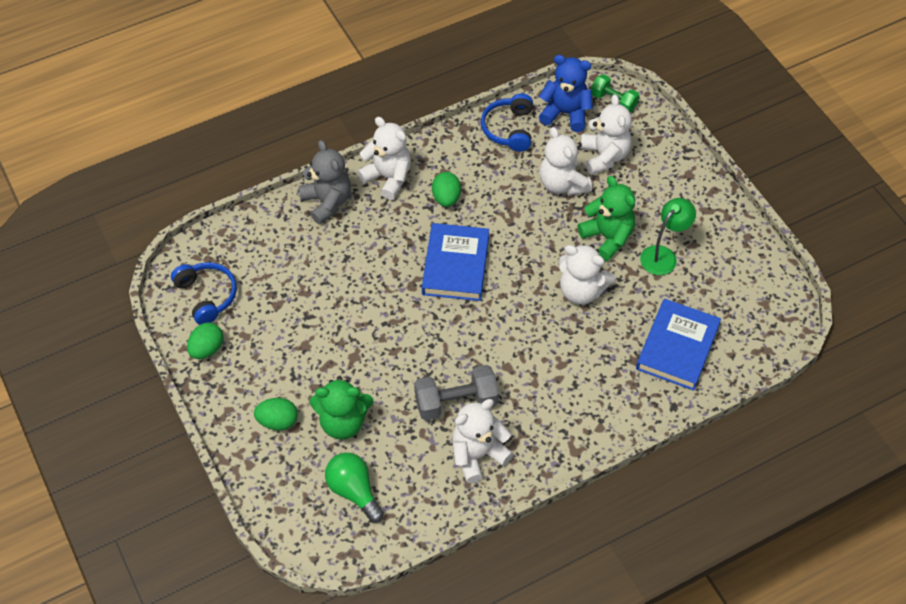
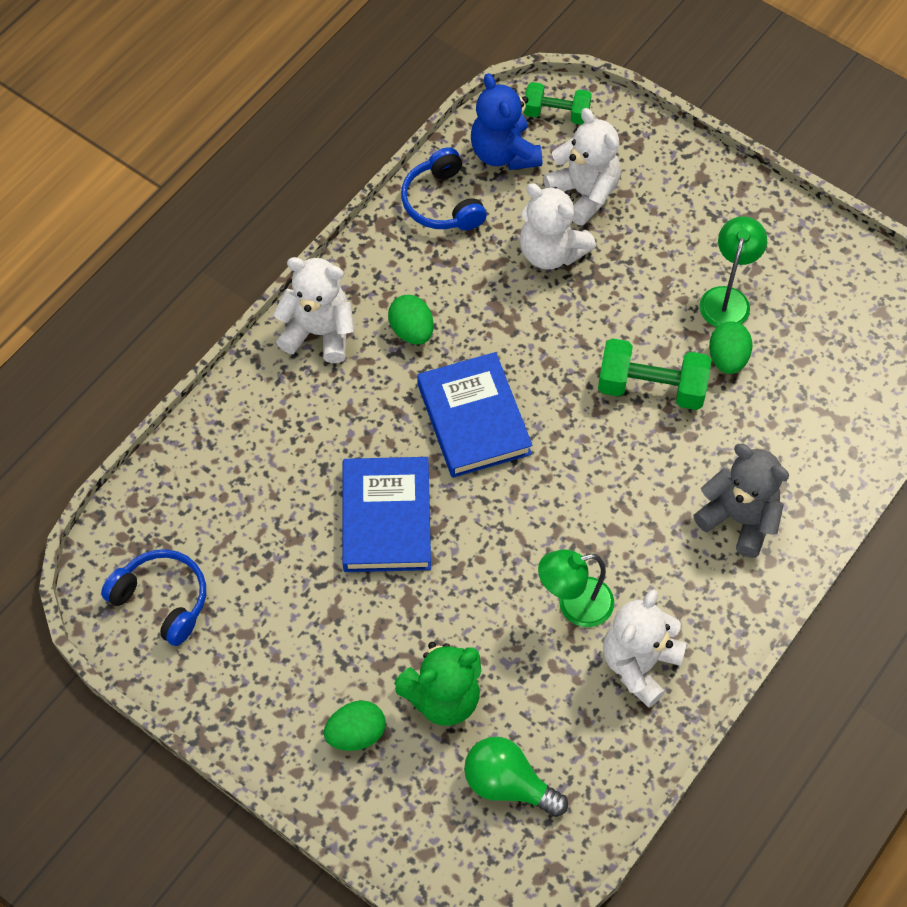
camera: 25 degrees left, 5 degrees up
(207, 349) = (204, 675): green egg -> green egg (727, 358)
(327, 202) = (255, 400): grey teddy bear -> grey teddy bear (739, 519)
(456, 402) = (574, 605): grey dumbbell -> green lamp
(565, 113) = (504, 153): blue teddy bear -> blue teddy bear turned 105 degrees counterclockwise
(581, 291) = (651, 387): white teddy bear -> green dumbbell
(607, 237) = (646, 302): green teddy bear -> none
(677, 347) = (808, 414): blue book -> blue book (386, 518)

